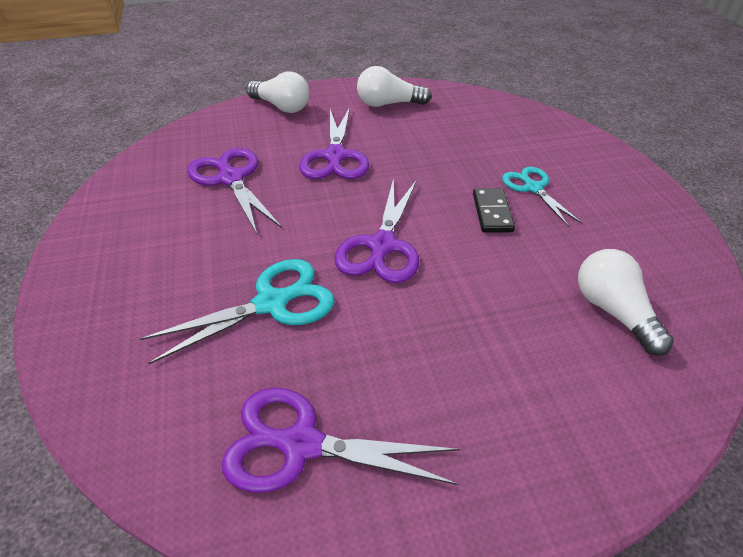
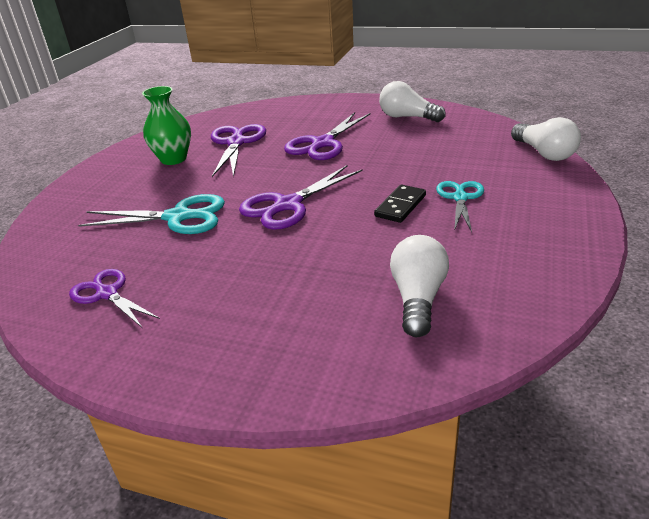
camera: 35 degrees right, 10 degrees down
(172, 222) = (173, 159): none -> green vase
(281, 107) = (322, 106): white light bulb -> white light bulb (544, 153)
(300, 444) = (107, 293): purple scissors -> purple scissors, size x0.66

